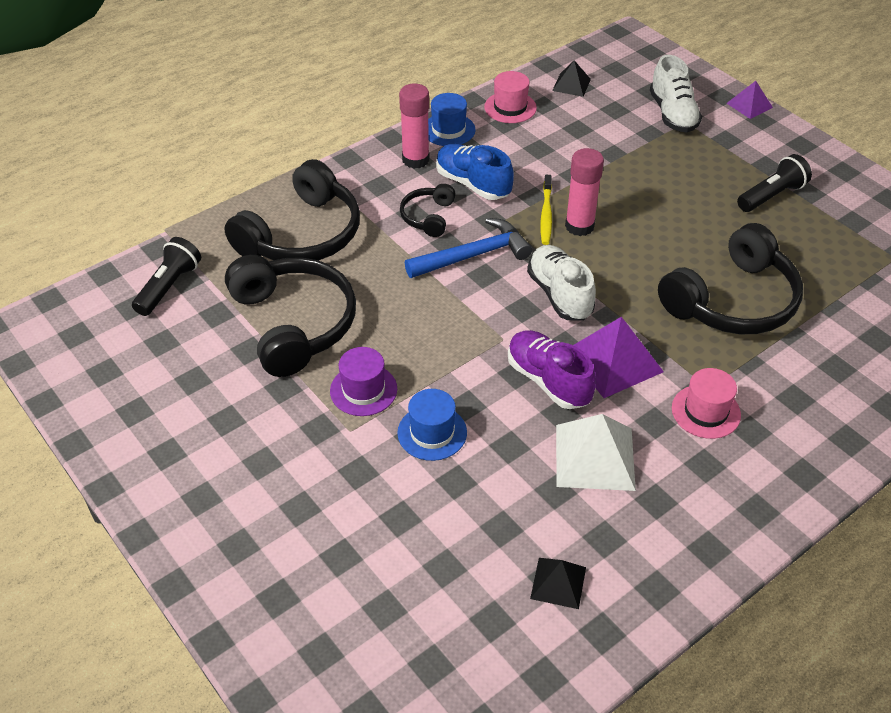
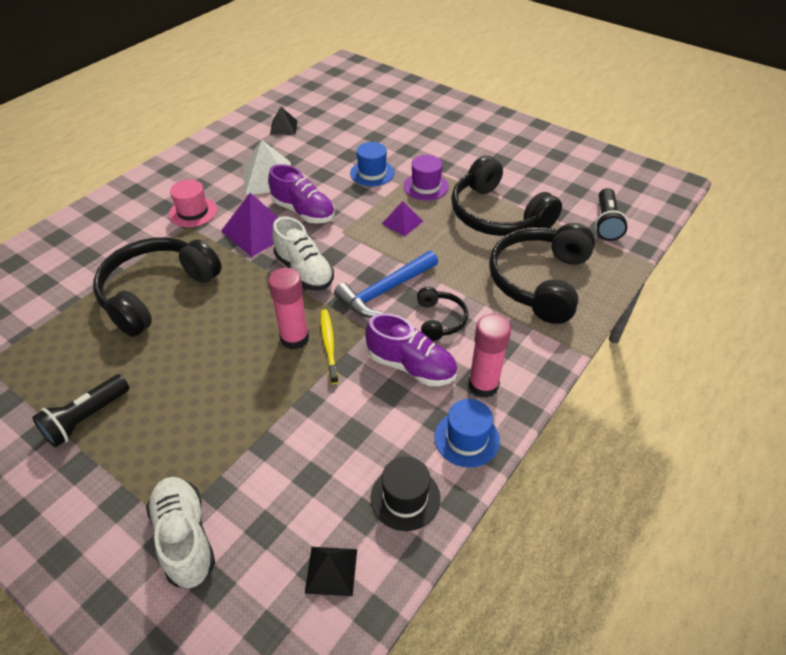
camera: 165 degrees right, 0 degrees up
(473, 184) = (411, 366): blue shoe -> purple shoe
(510, 107) = (405, 498): pink hat -> black hat
(749, 105) = (67, 587): purple pyramid -> purple pyramid (402, 222)

